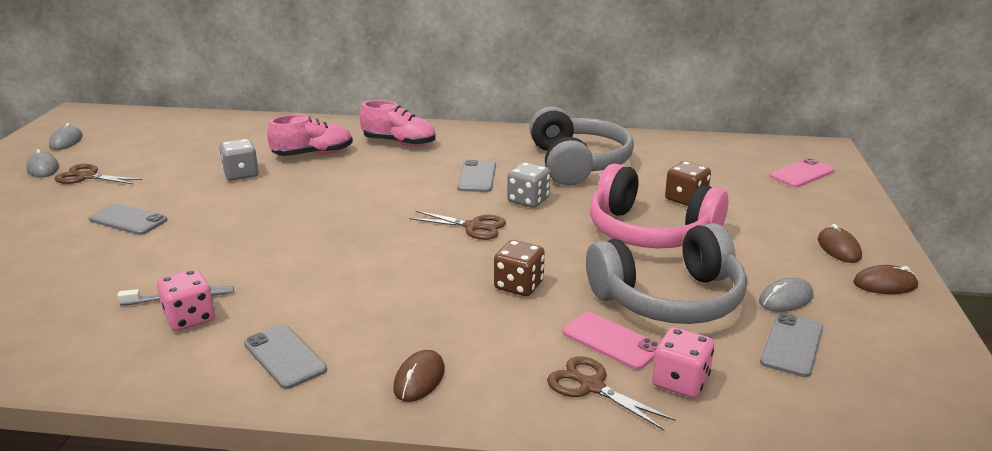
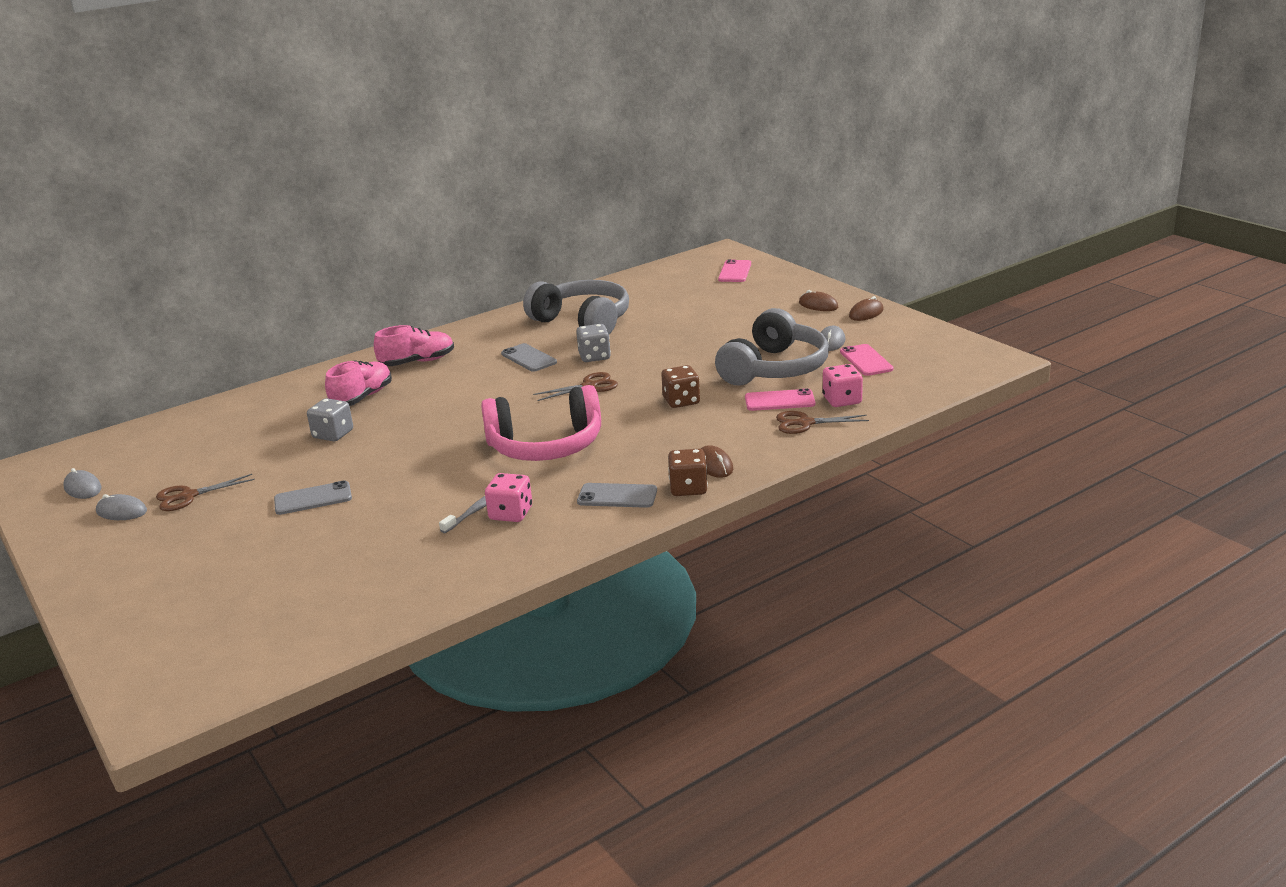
camera: 40 degrees left, 0 degrees up
(649, 232) = (704, 341): pink headphones -> pink headphones (546, 446)
(686, 199) = (692, 314): brown dice -> brown dice (688, 488)
(792, 345) = (866, 360): grey phone -> pink phone

